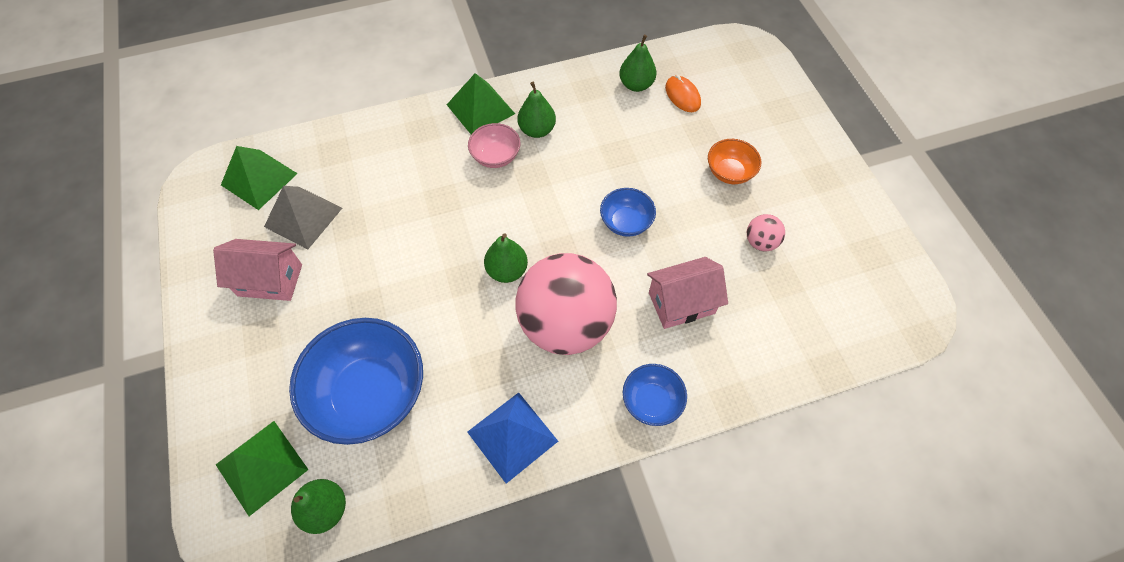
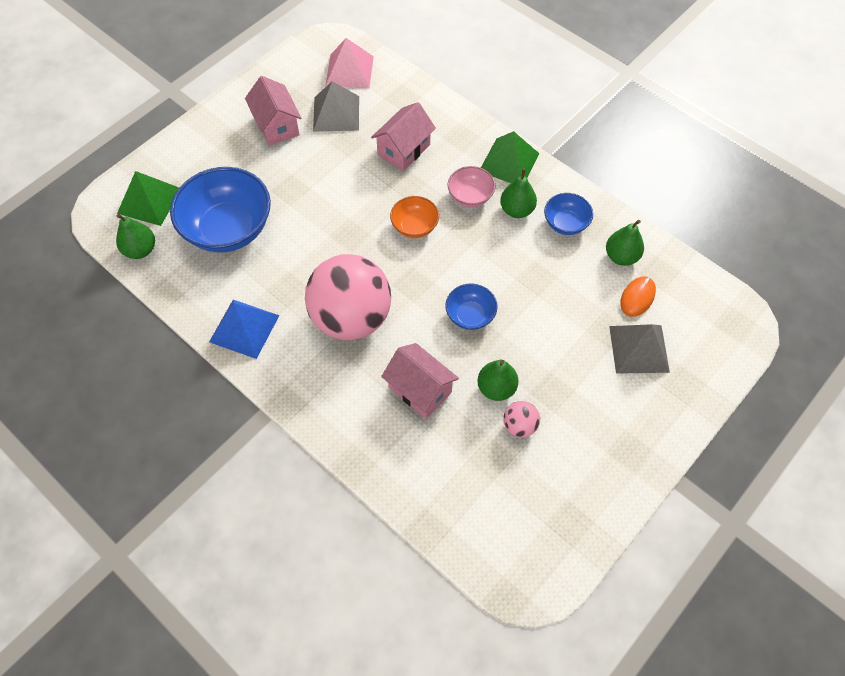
camera: 60 degrees right, 0 degrees up
(259, 179) = (349, 71): green pyramid -> pink pyramid
(399, 181) = (404, 150): none -> pink house
(507, 270) = (372, 257): green pear -> green pear (496, 388)
(651, 401) = (321, 406): blue bowl -> blue bowl (565, 223)
(729, 172) = (578, 371): orange bowl -> orange bowl (414, 226)
(732, 120) = (639, 349): none -> grey pyramid

